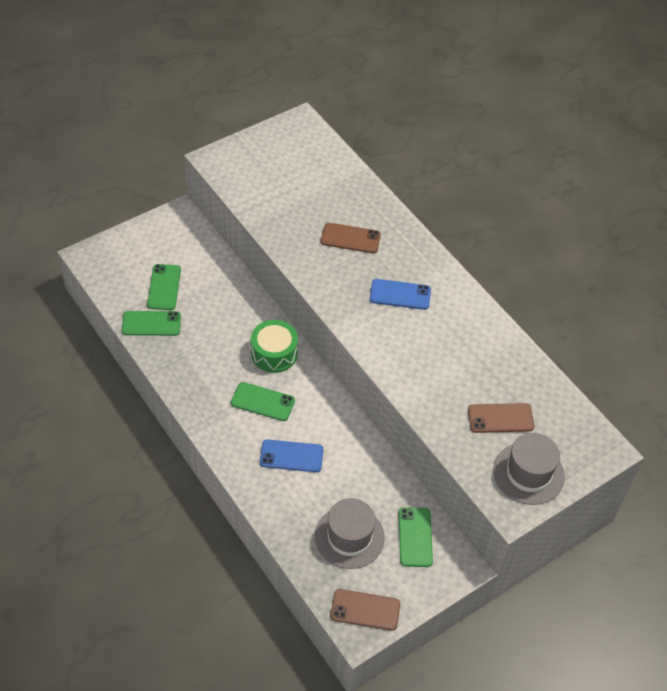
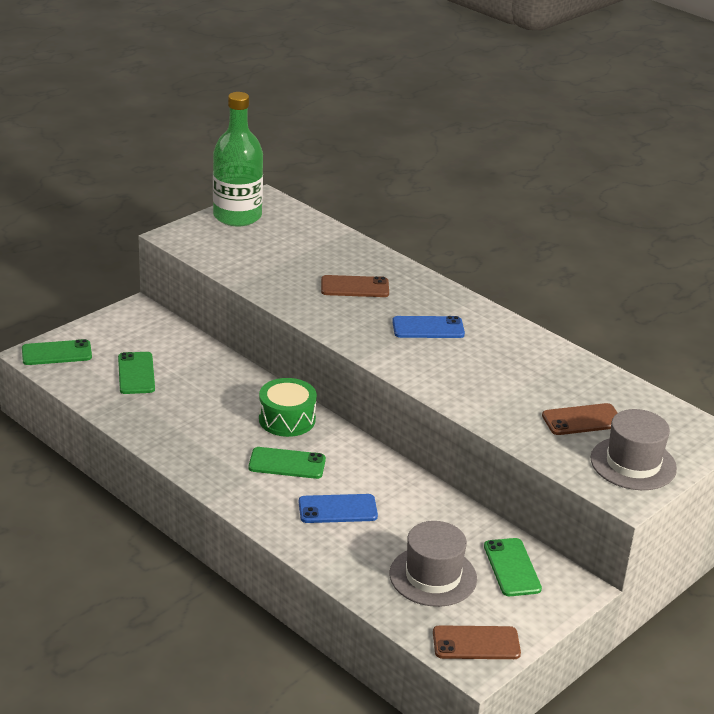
camera: 10 degrees left, 20 degrees down
(151, 324) = (130, 407): green phone -> green phone (56, 353)
(272, 140) = (237, 216): none -> green bottle

